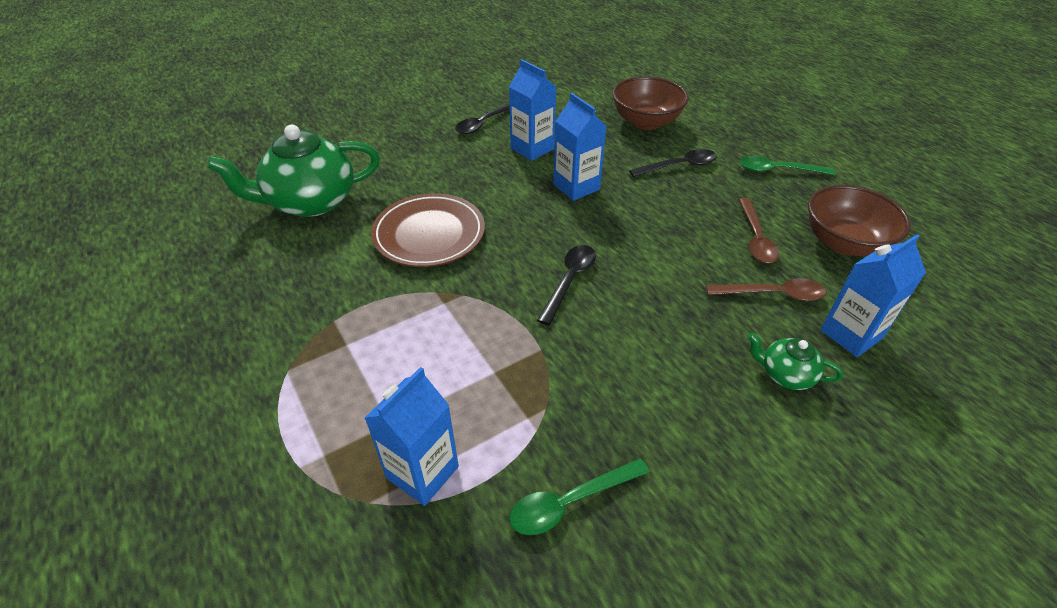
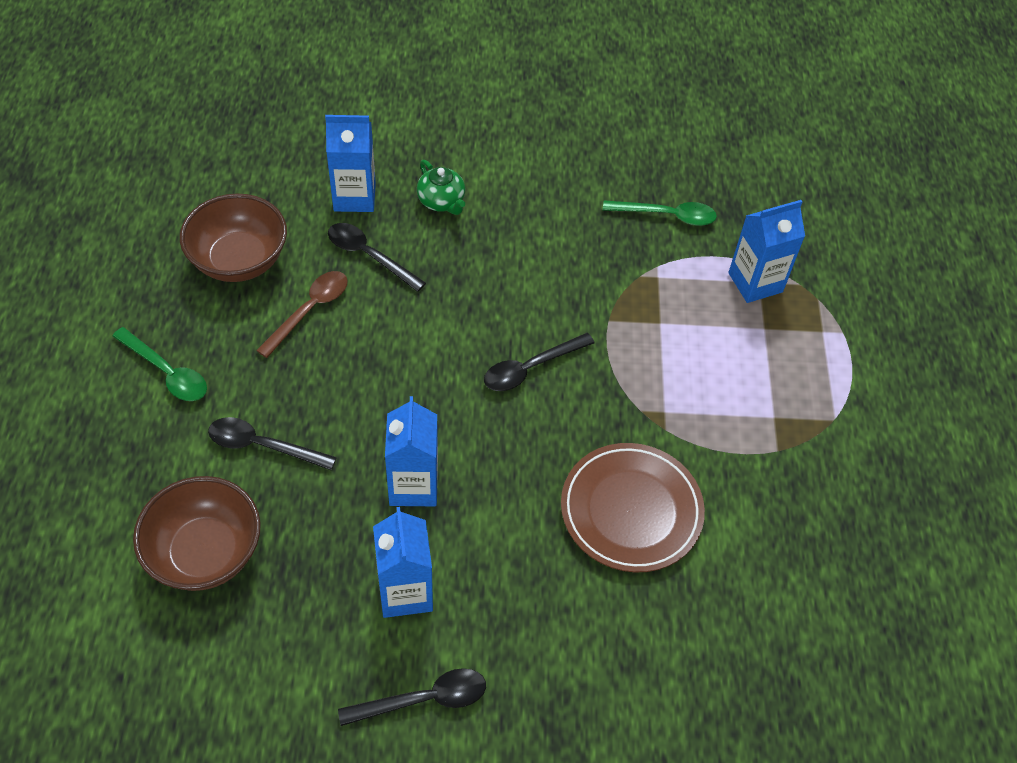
camera: 150 degrees left, 10 degrees up
(311, 202) = (749, 656): green teapot -> none
(773, 294) = (369, 256): brown spoon -> black spoon

